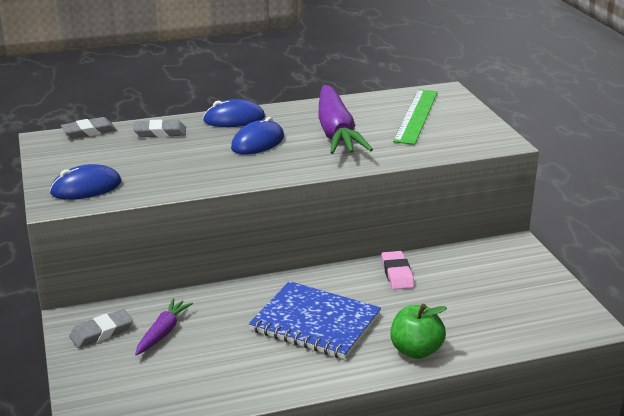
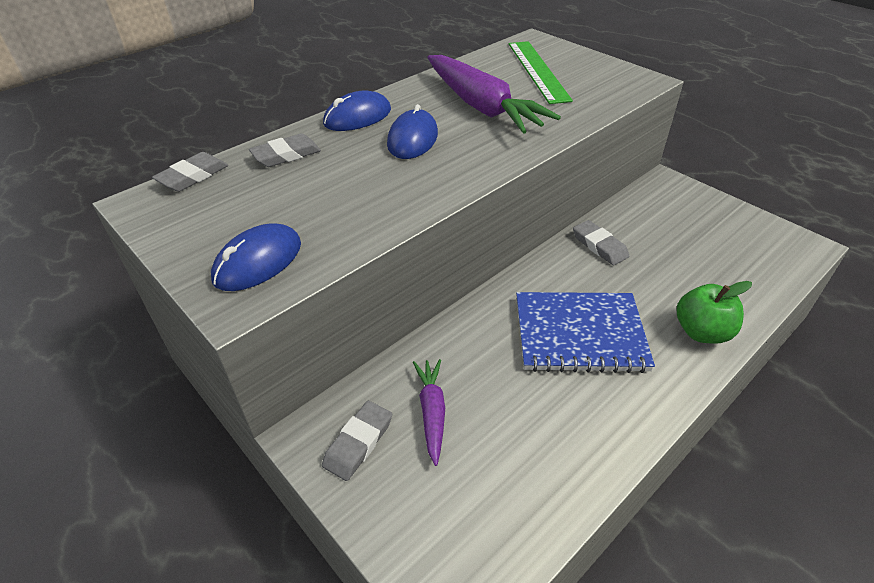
camera: 25 degrees left, 15 degrees up
(397, 274) = (599, 246): pink eraser -> grey eraser

